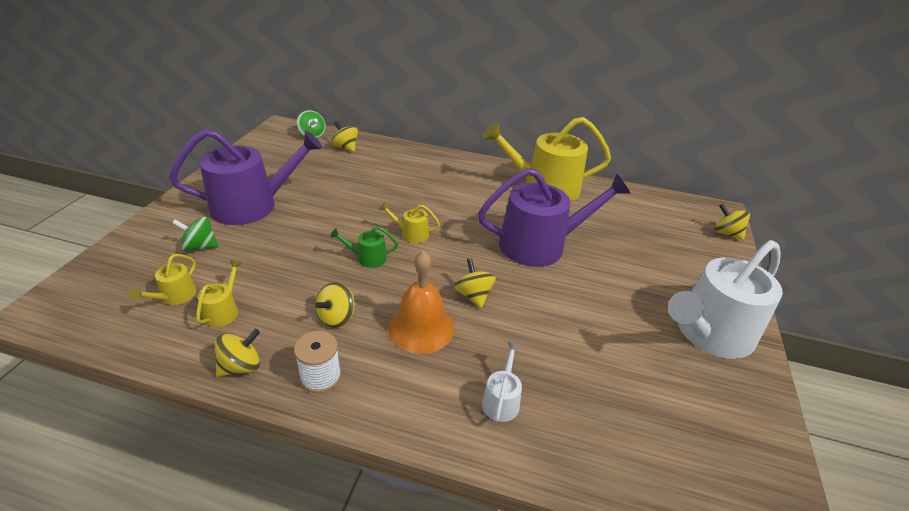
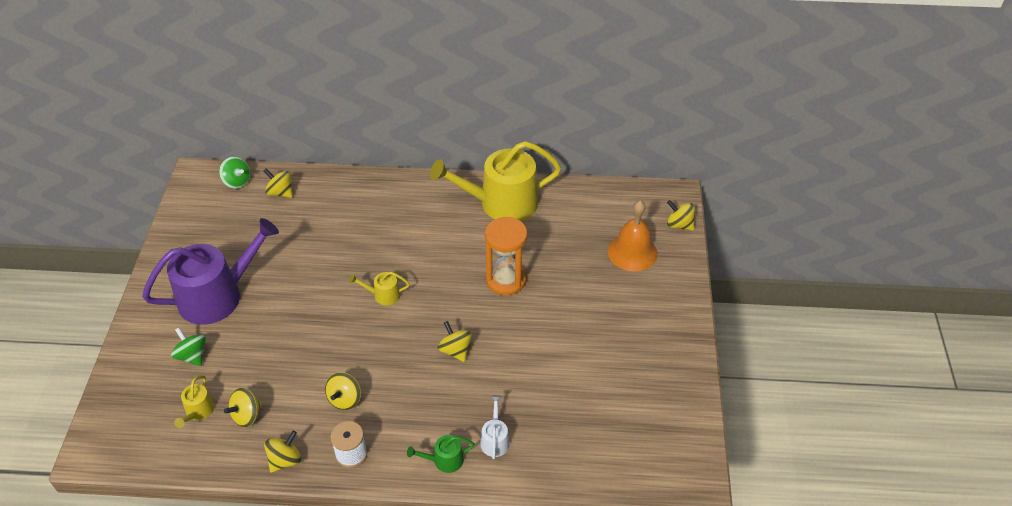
camera: 10 degrees left, 10 degrees up
(200, 246) = (192, 356): green spinning top -> green spinning top turned 60 degrees clockwise
(223, 311) = (247, 415): yellow watering can -> yellow spinning top
(368, 258) = (351, 332): green watering can -> green watering can (444, 460)
(421, 328) = (418, 392): orange bell -> orange bell (632, 252)
(540, 245) = (506, 280): purple watering can -> orange hourglass
(709, 333) = (656, 342): white watering can -> none

